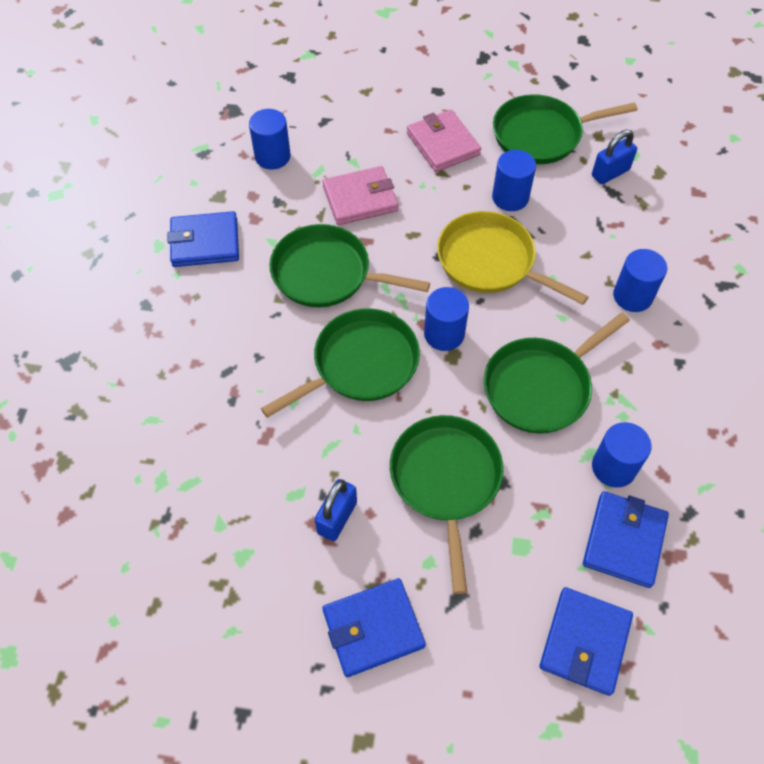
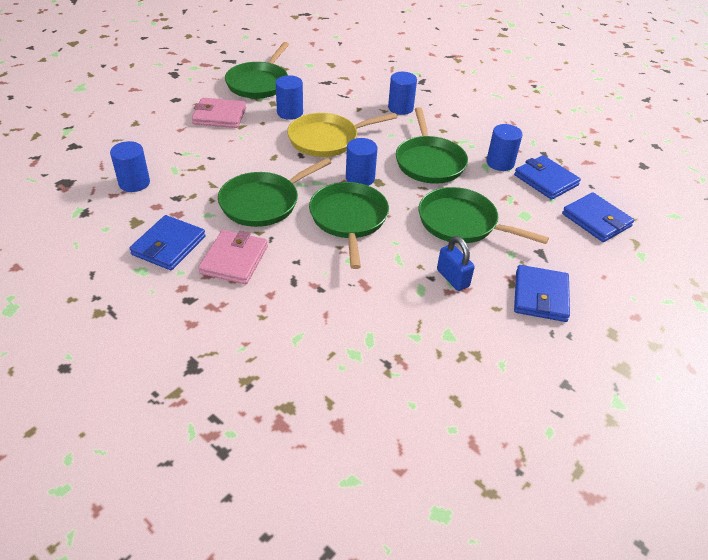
camera: 60 degrees left, 15 degrees down
(360, 199) = (220, 163): pink wallet -> pink wallet (234, 260)
(610, 173) = (313, 77): blue padlock -> none

